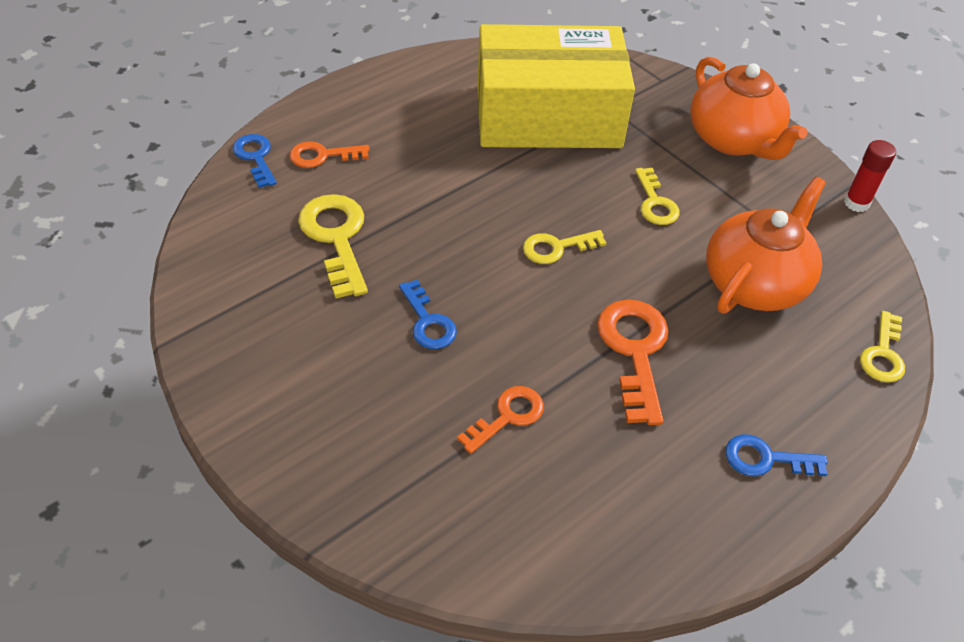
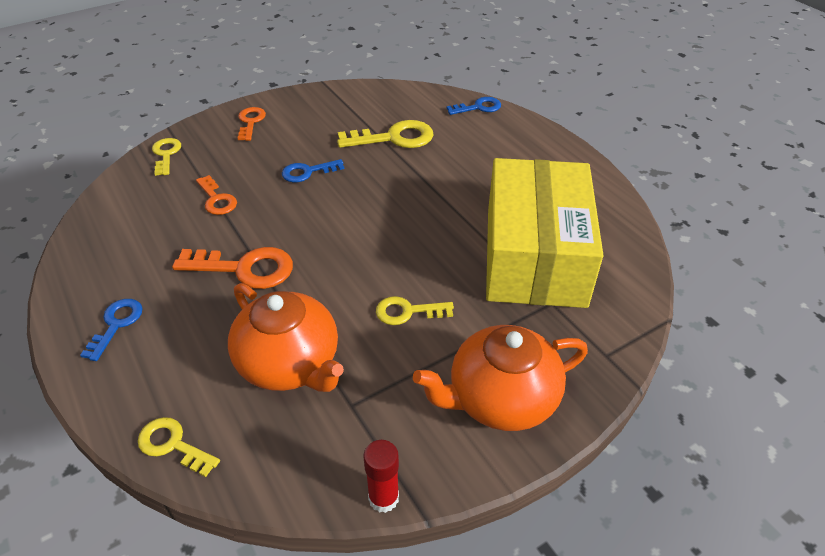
camera: 100 degrees right, 5 degrees down
(322, 156) = (479, 133): orange key -> orange key (250, 122)
(556, 248) = (363, 240): yellow key -> yellow key (166, 154)

